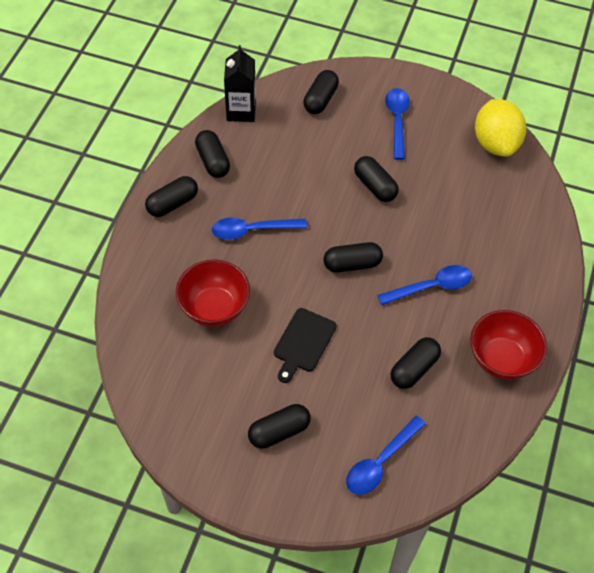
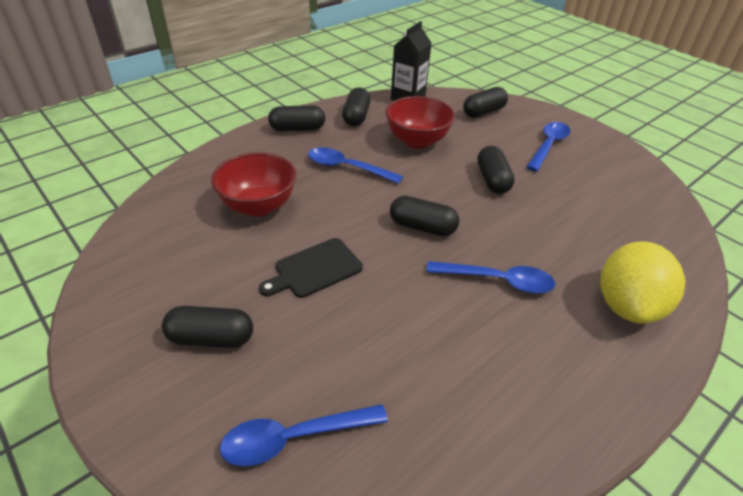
camera: 30 degrees right, 15 degrees down
(414, 369) = (419, 351): black capsule -> none
(495, 143) = (648, 194): yellow lemon -> yellow lemon (627, 305)
(501, 359) = (545, 396): red bowl -> red bowl (417, 141)

